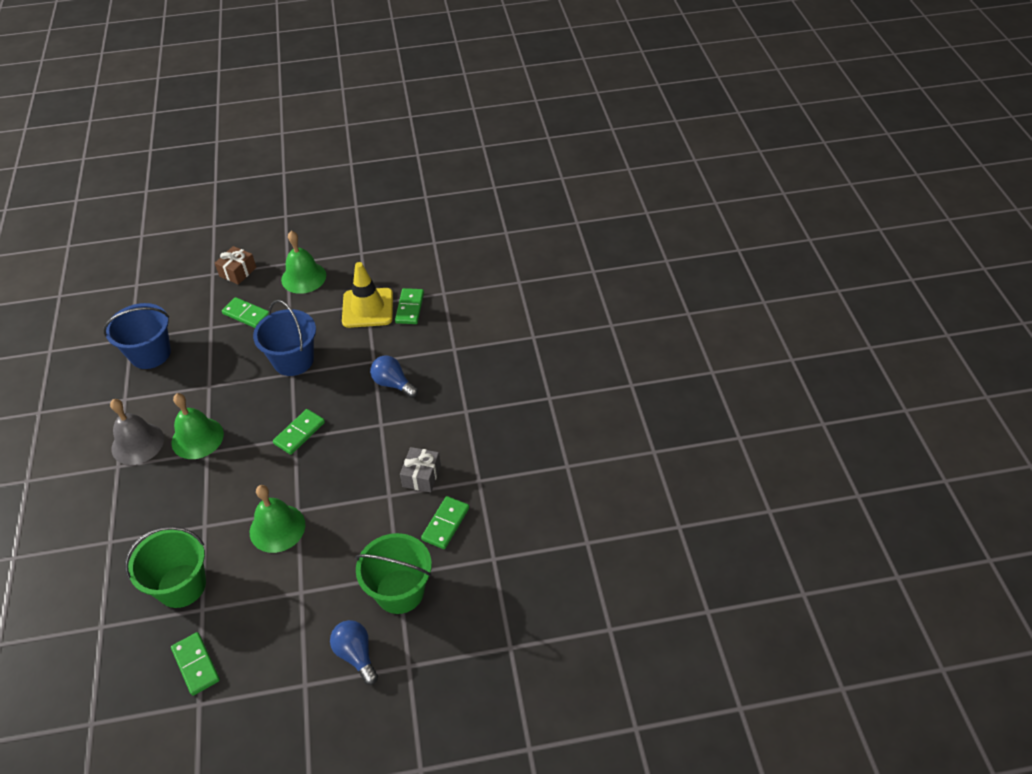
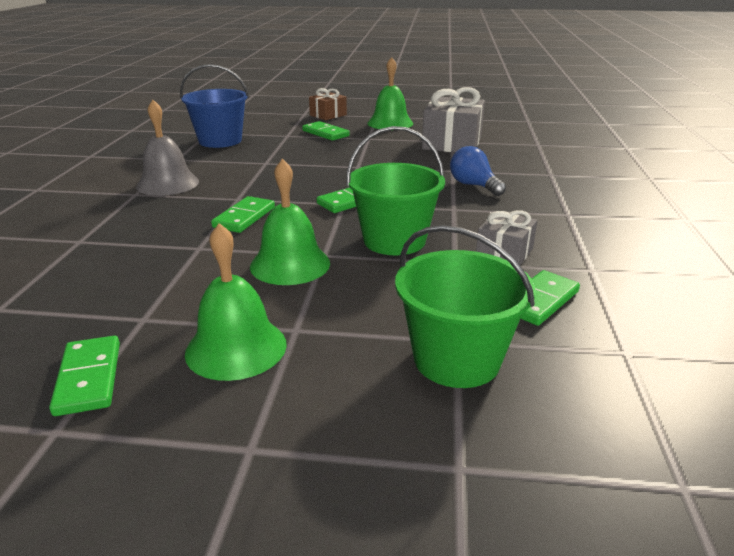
camera: 15 degrees right, 20 degrees down
(181, 586) = (133, 291): green bucket -> green bucket (394, 240)
(197, 438) = (233, 189): green bell -> green bell (236, 348)
(293, 360) = (362, 160): blue bucket -> none
(356, 655) = (360, 427): blue light bulb -> none
(367, 308) = (452, 143): yellow traffic cone -> grey gift
(410, 308) = (499, 147): green domino -> green domino (244, 217)

